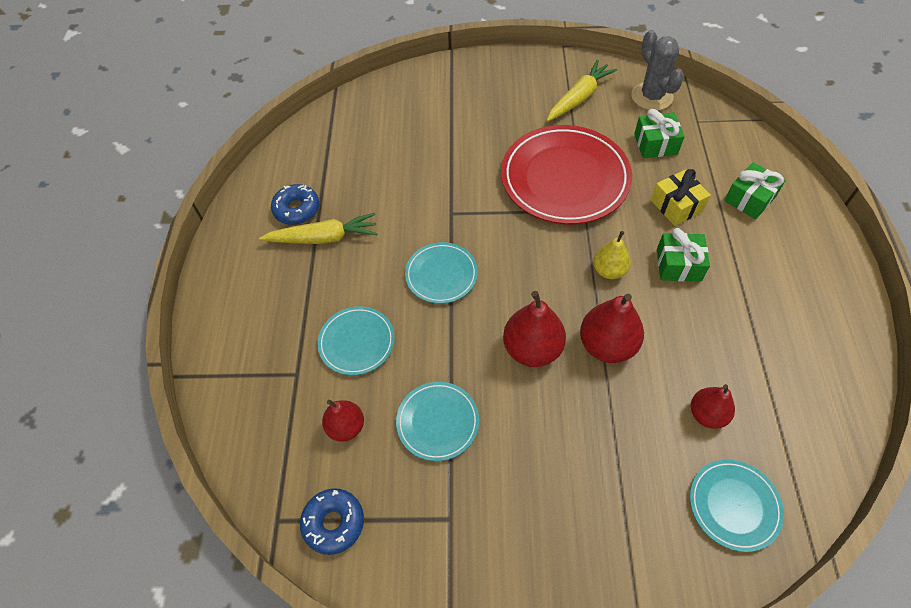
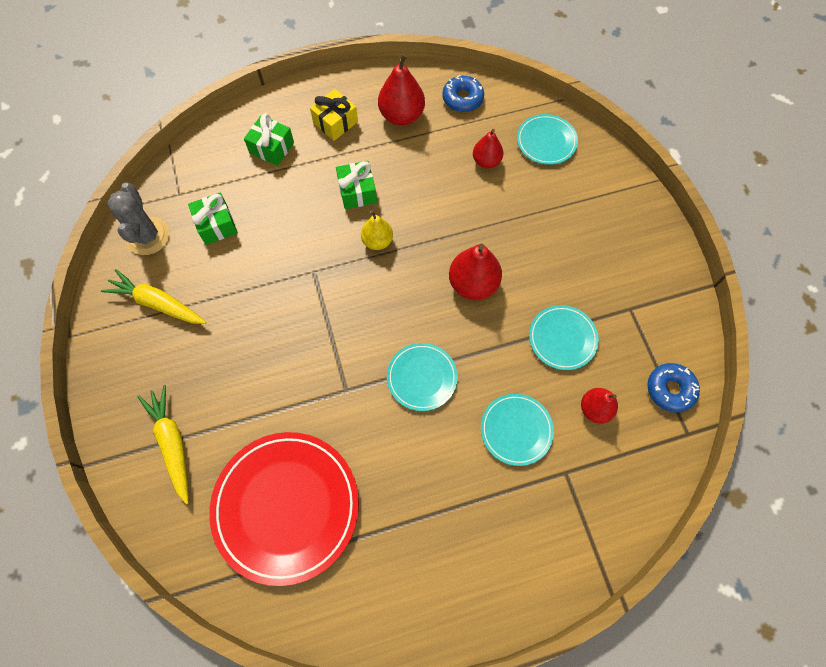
camera: 110 degrees left, 10 degrees up
(297, 209) = (380, 558): blue donut -> blue donut (462, 98)
(323, 238) = (410, 511): yellow carrot -> yellow carrot (172, 443)
(565, 178) = (277, 295): red plate -> red plate (286, 507)
(607, 345) = (451, 231): red pear -> red pear (401, 115)
(652, 96) = (148, 236): grey cactus -> grey cactus turned 60 degrees counterclockwise
(676, 206) = (292, 200): yellow gift -> yellow gift (335, 122)

